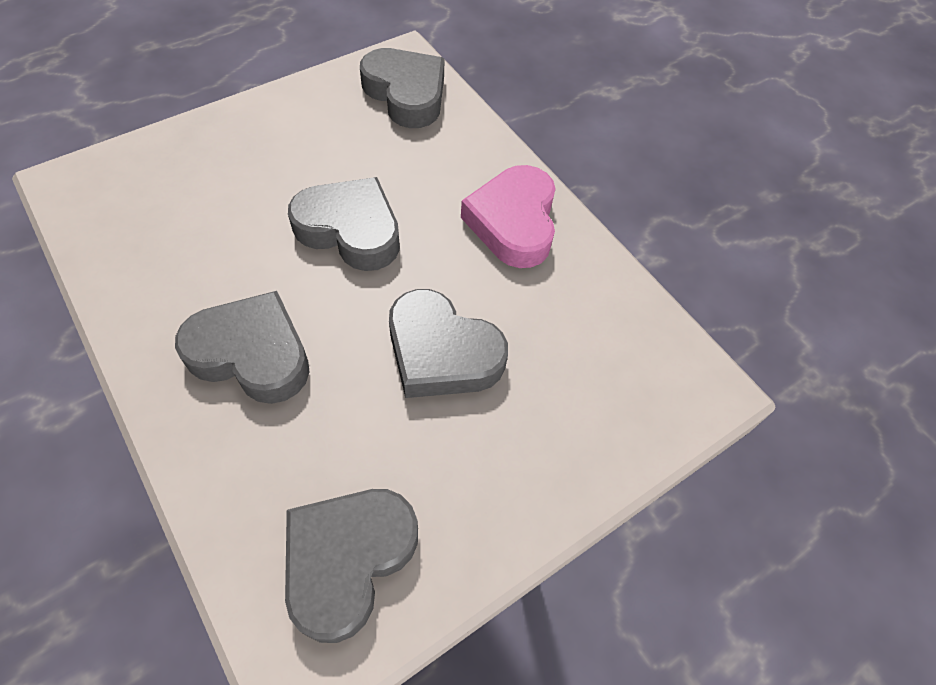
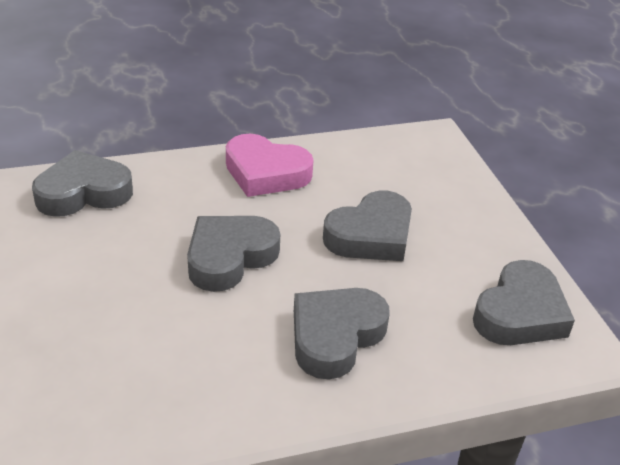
camera: 70 degrees left, 20 degrees down
(348, 560) = (520, 313): grey heart -> grey heart turned 105 degrees counterclockwise

